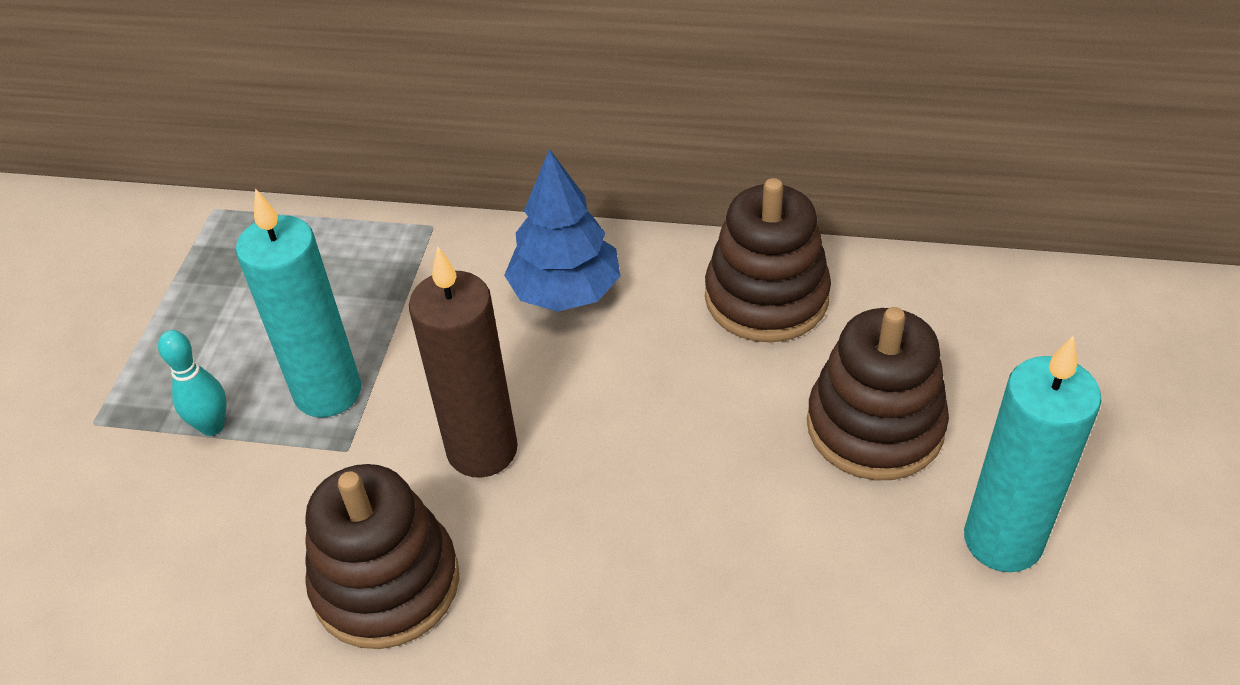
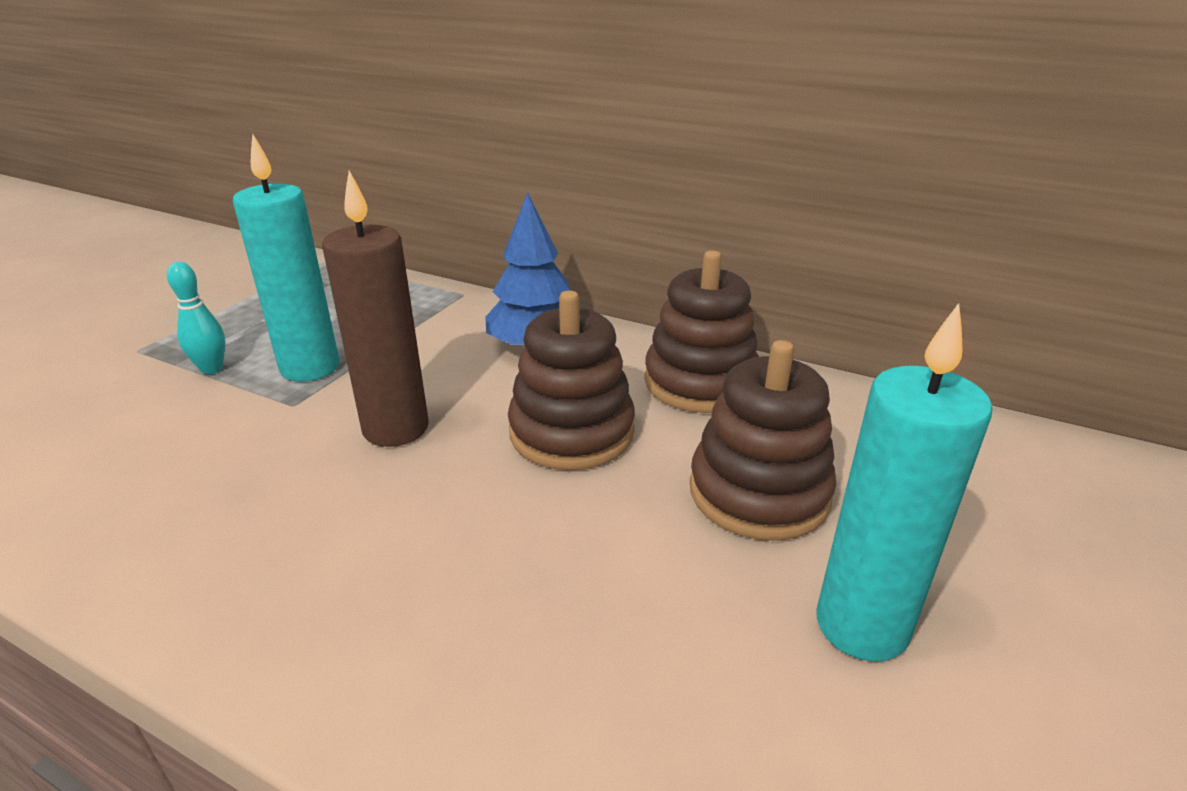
camera: 15 degrees right, 15 degrees down
(386, 583) = (243, 501): brown stacking toy -> brown stacking toy (571, 432)

